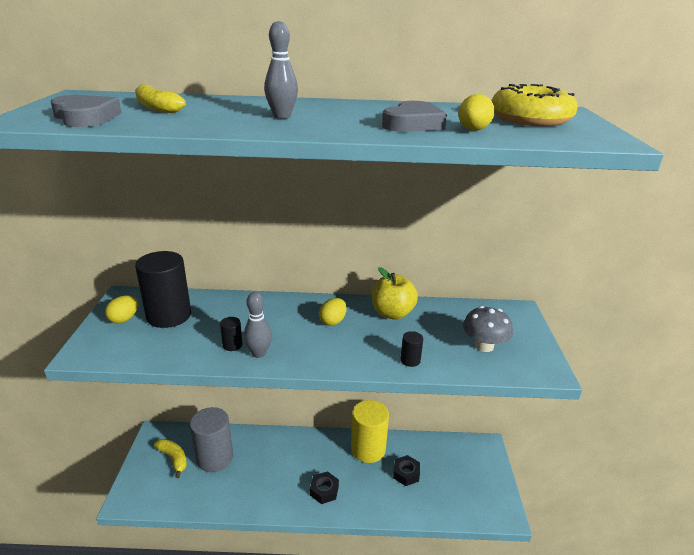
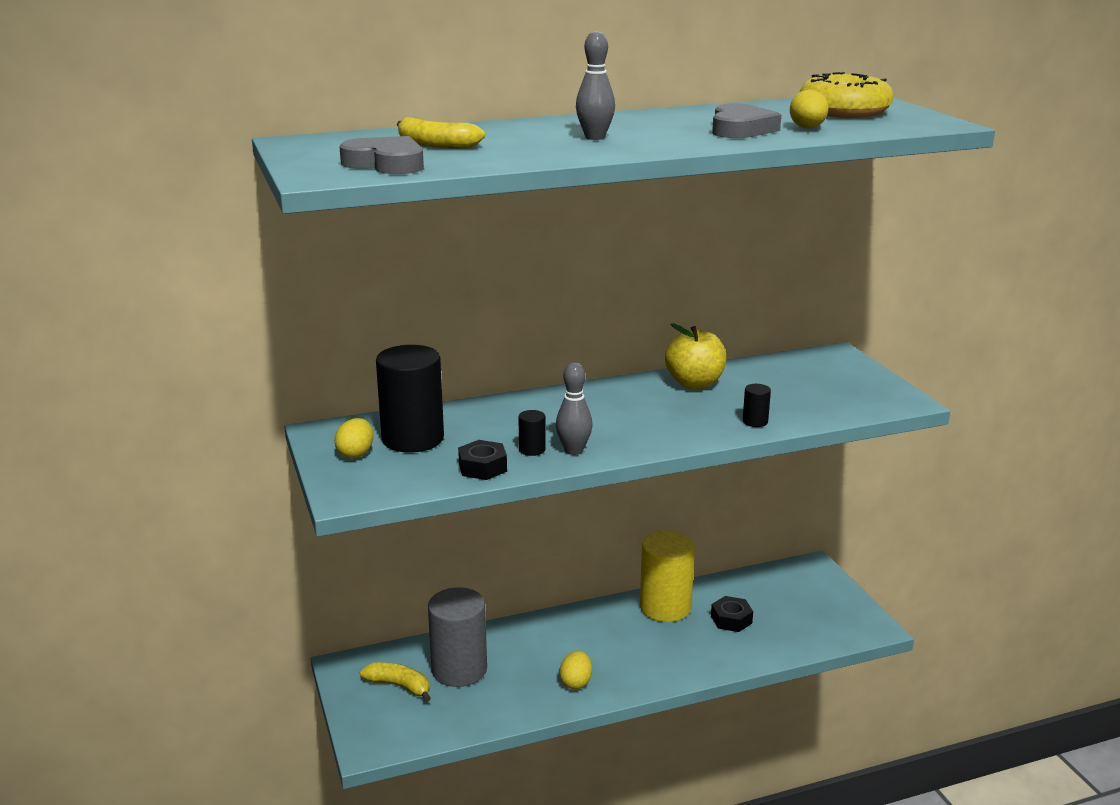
camera: 20 degrees left, 5 degrees down
(324, 490) = (638, 663): black nut -> black nut (482, 467)
(333, 321) = (631, 404): yellow egg -> yellow egg (576, 682)
(484, 346) = (824, 393): grey mushroom -> none

